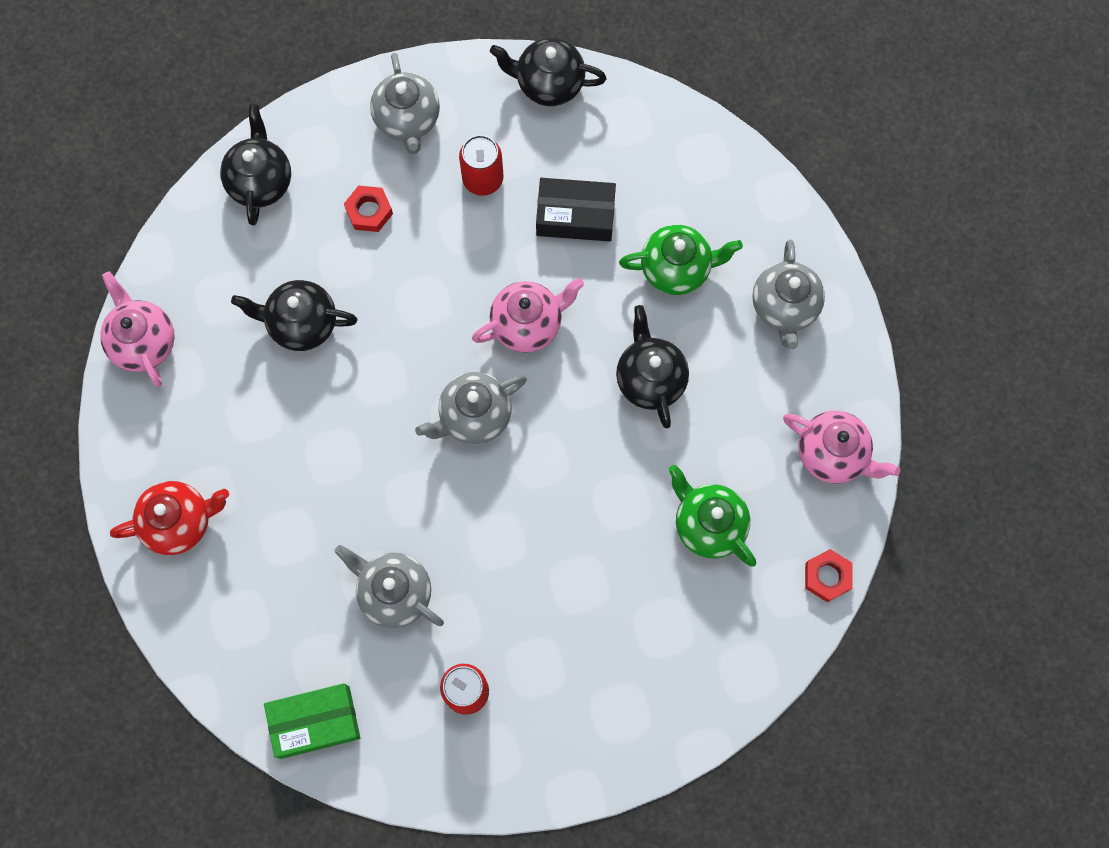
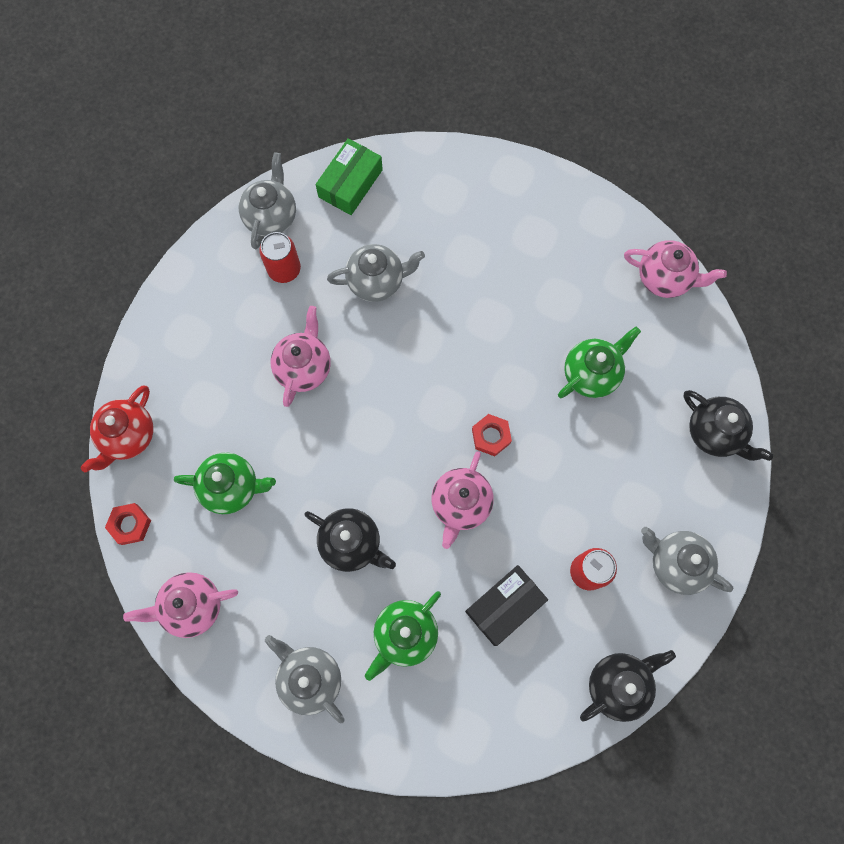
camera: 135 degrees right, 0 degrees up
(179, 522) = (532, 209): red teapot -> red teapot (128, 436)
(302, 324) = (591, 374): black teapot -> green teapot
(369, 211) = (631, 479): red nut -> red nut (491, 436)
(474, 416) = (434, 418): grey teapot -> grey teapot (271, 217)
(542, 574) = (304, 367): none -> pink teapot

